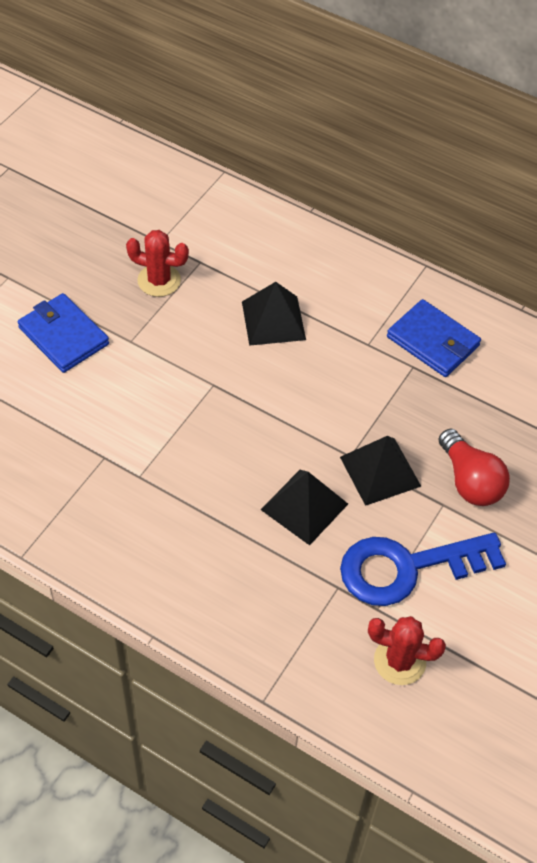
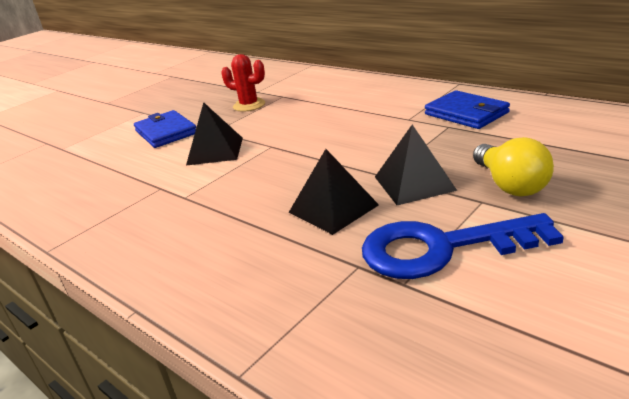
camera: 15 degrees right, 25 degrees down
(273, 320) = (331, 114): black pyramid -> black pyramid (215, 151)
(399, 661) = (430, 334): red cactus -> none
(470, 481) = (510, 185): red light bulb -> yellow light bulb

